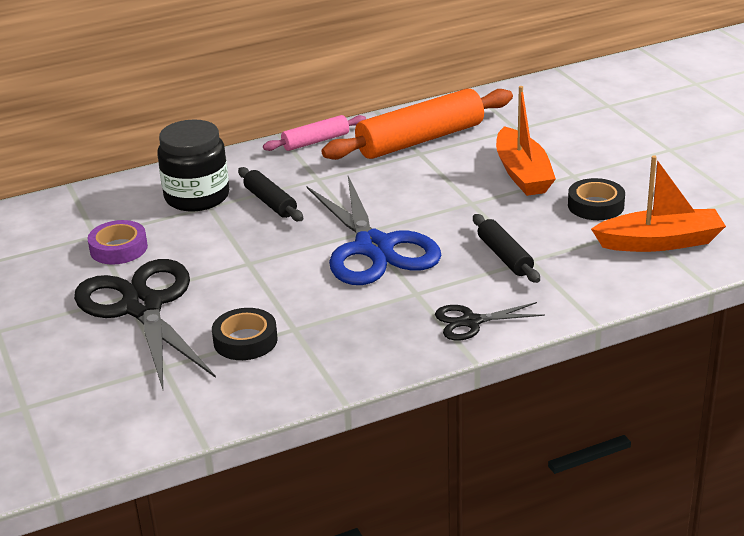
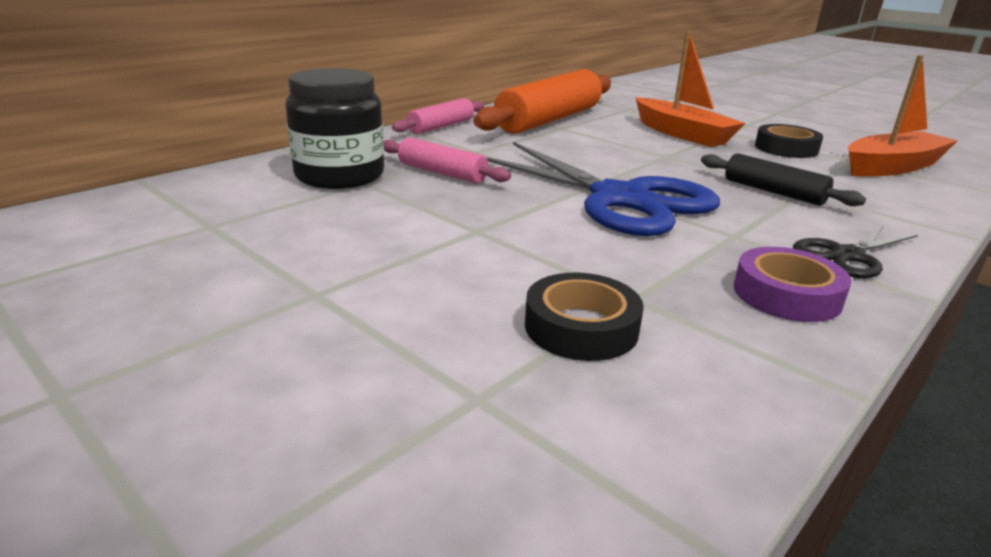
camera: 25 degrees left, 5 degrees down
(118, 248) = (260, 236): purple tape -> purple tape (786, 294)
(142, 307) = (357, 306): black scissors -> none
(270, 202) = (442, 173): black rolling pin -> pink rolling pin

